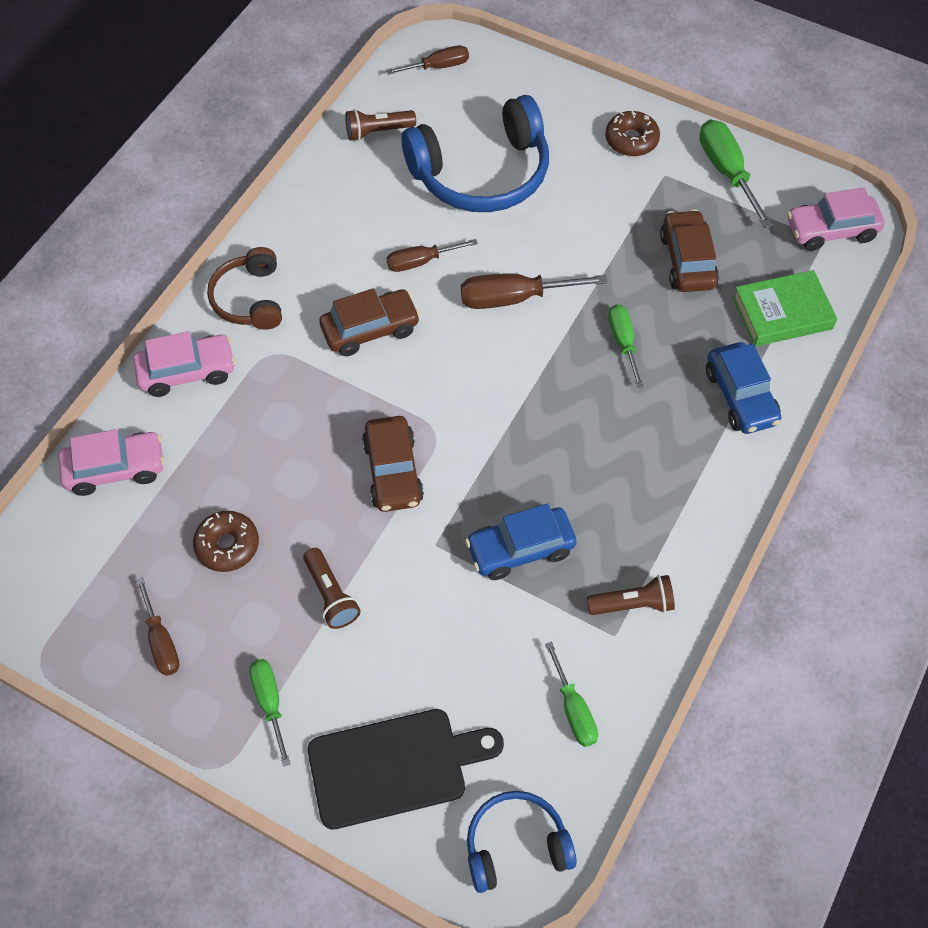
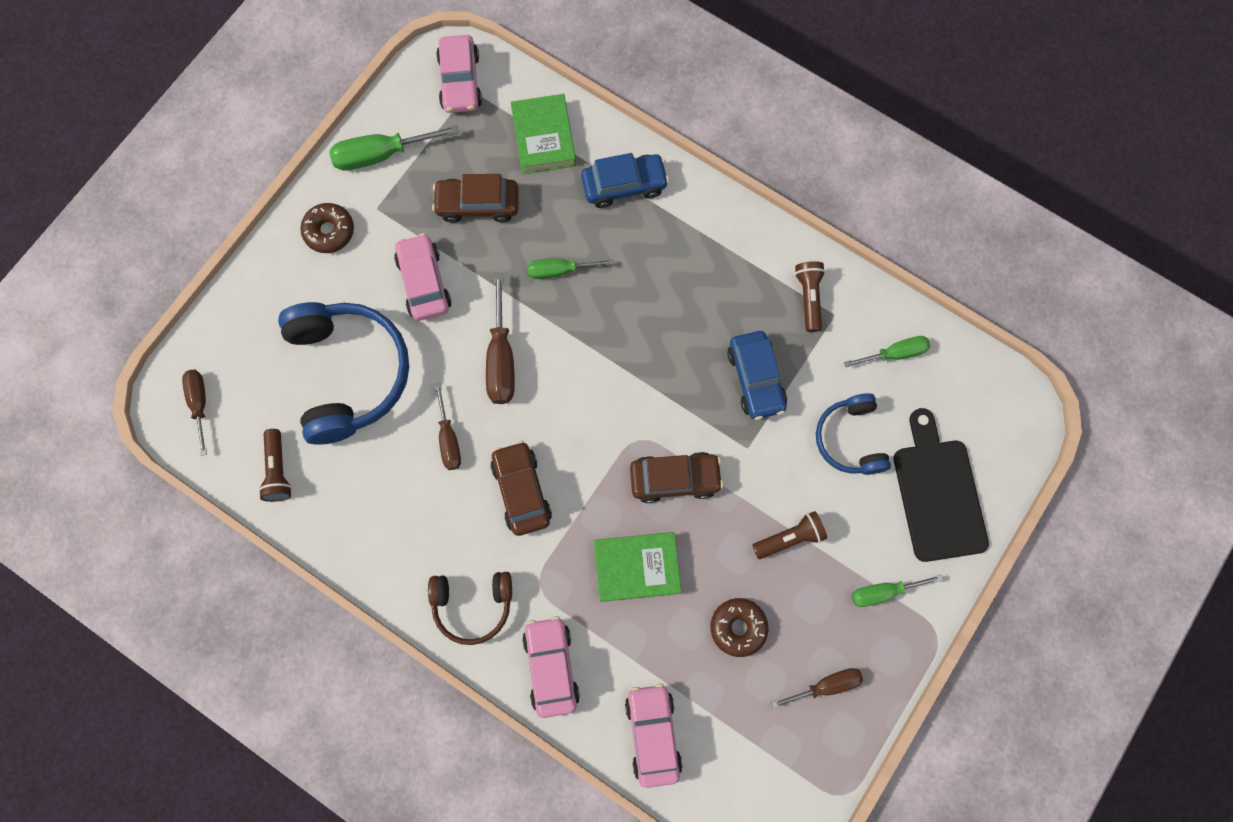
camera: 85 degrees left, 15 degrees up
(292, 441) = (636, 567): none -> green book
(516, 845) = (999, 407): blue headphones -> blue headphones (850, 439)
(589, 223) = (424, 282): none -> pink car

